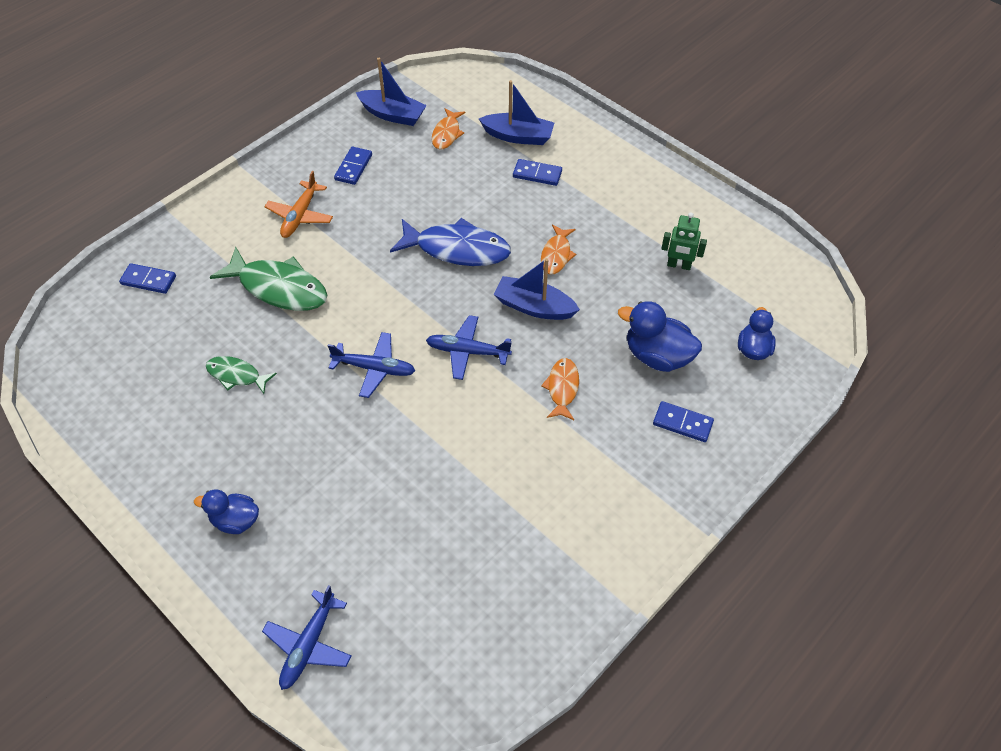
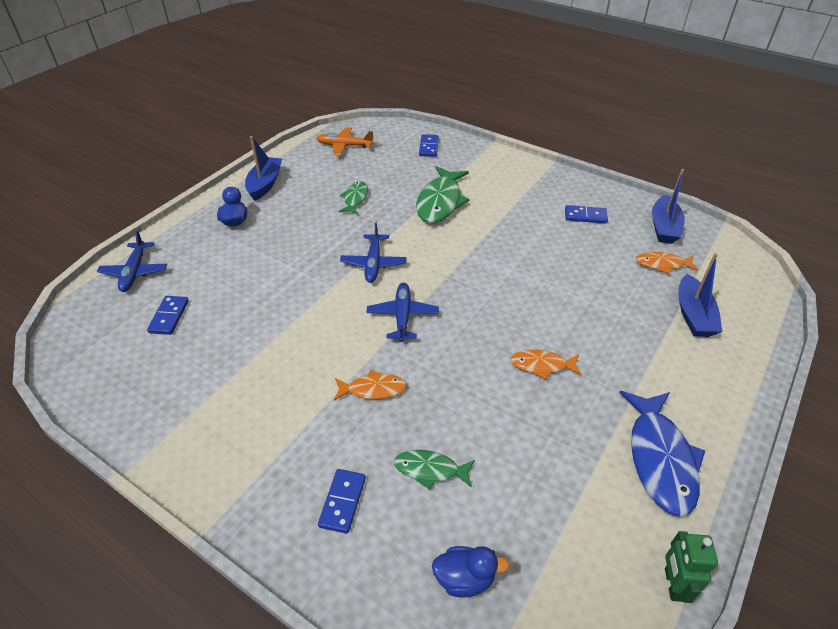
camera: 80 degrees right, 10 degrees down
(300, 215) = (517, 199): orange plane -> orange plane (345, 146)
(309, 644) = (135, 272): blue plane -> blue plane turned 105 degrees counterclockwise
(457, 249) = (519, 292): blue fish -> blue fish (660, 459)
(534, 307) = (468, 356): blue boat -> blue boat (265, 184)
(537, 174) = (647, 337): blue domino -> blue domino (169, 316)
(657, 356) = (430, 470): blue duck -> green fish
(679, 265) = (572, 483): green robot -> green robot (673, 584)

